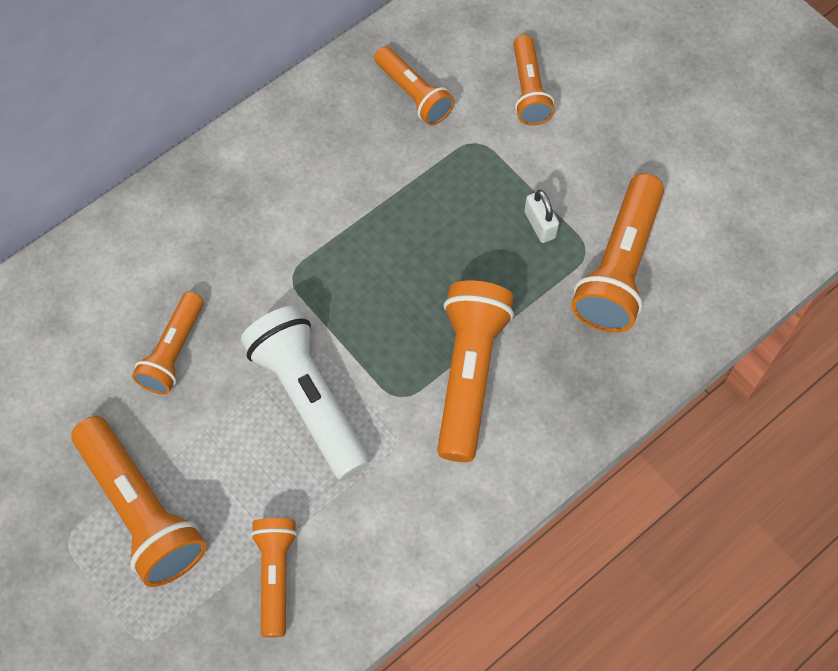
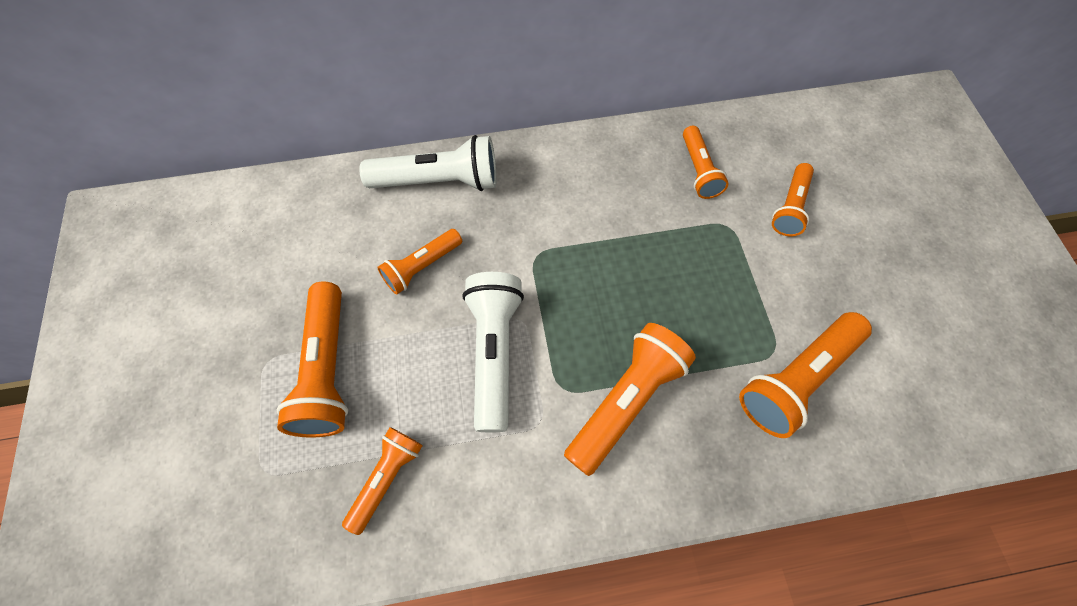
camera: 30 degrees right, 0 degrees up
(129, 247) = (438, 181): none -> white flashlight
(540, 225) = (746, 312): white padlock -> none

